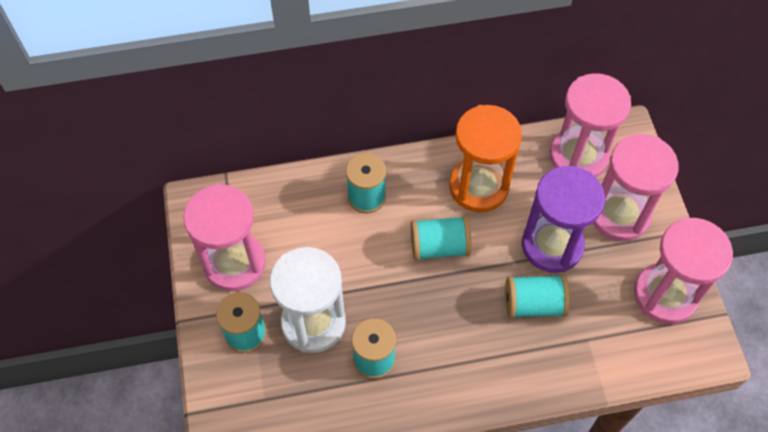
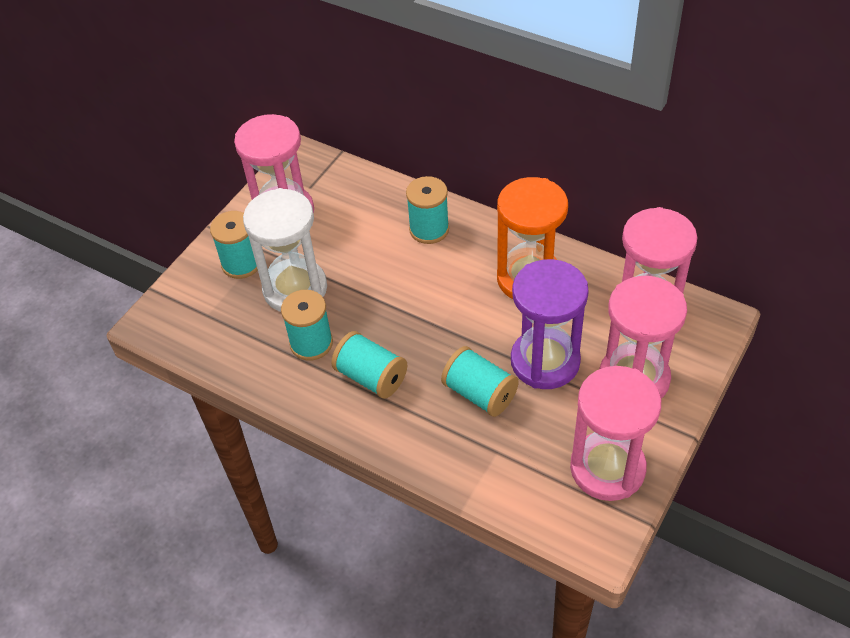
camera: 45 degrees right, 10 degrees down
(439, 246) = (448, 300): turquoise spool -> turquoise spool (371, 377)

